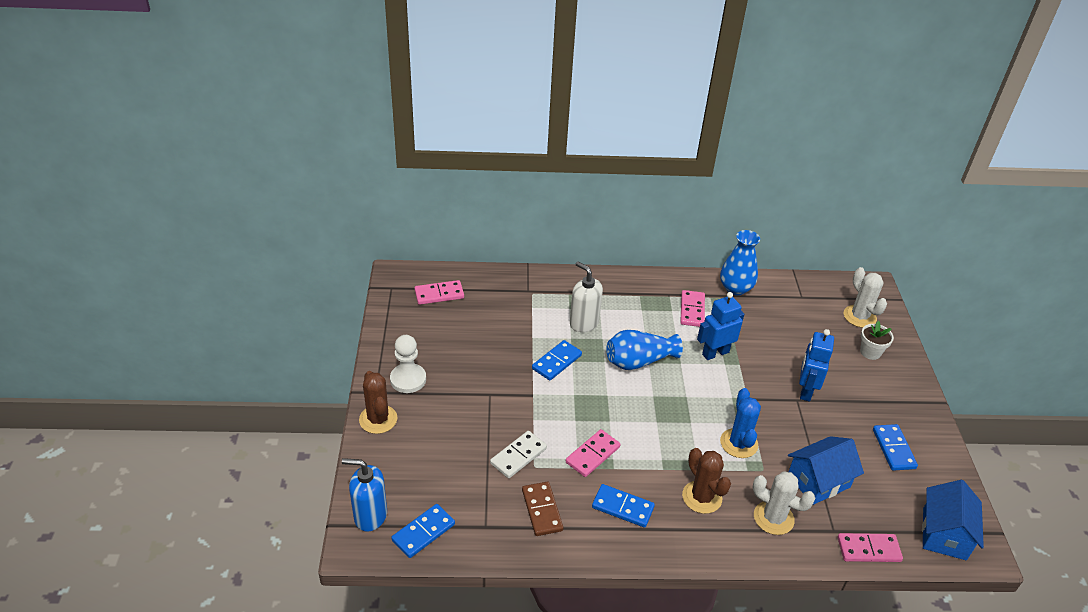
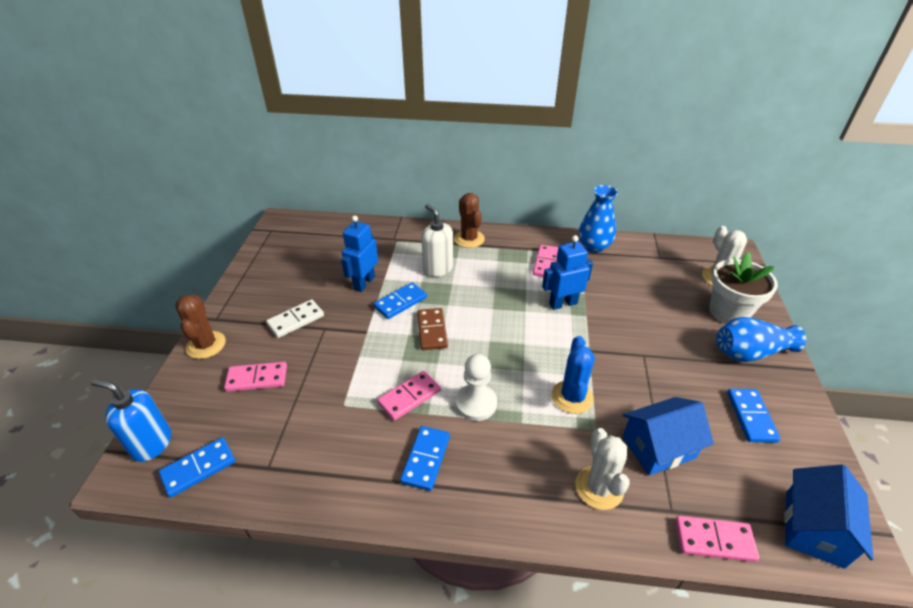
camera: 10 degrees right, 0 degrees up
(408, 379) = (251, 309): white pawn -> white pawn (476, 403)
(439, 294) = (311, 238): pink domino -> pink domino (257, 378)
(518, 456) = (331, 392): white domino -> white domino (296, 320)
(542, 510) = (335, 454): brown domino -> brown domino (432, 330)
(622, 507) = (425, 459): blue domino -> blue domino turned 75 degrees clockwise
(639, 361) = (483, 306): blue vase -> blue vase (749, 352)
(702, 497) = (519, 455): brown cactus -> brown cactus (469, 239)
(773, 518) = (599, 487): white cactus -> white cactus turned 45 degrees clockwise
(805, 390) = (654, 346): blue robot -> blue robot (364, 283)
(870, 352) = (728, 312): white flower pot -> white flower pot, size x1.75

